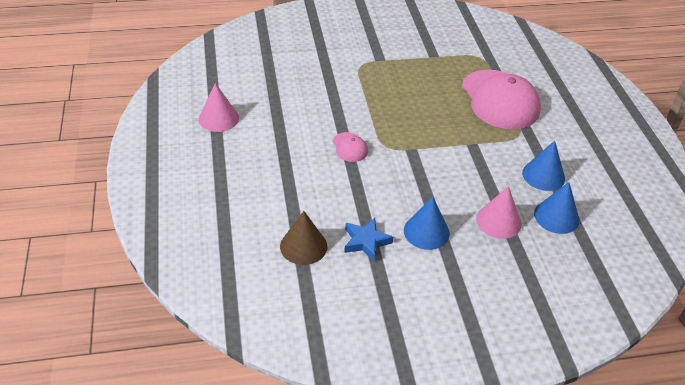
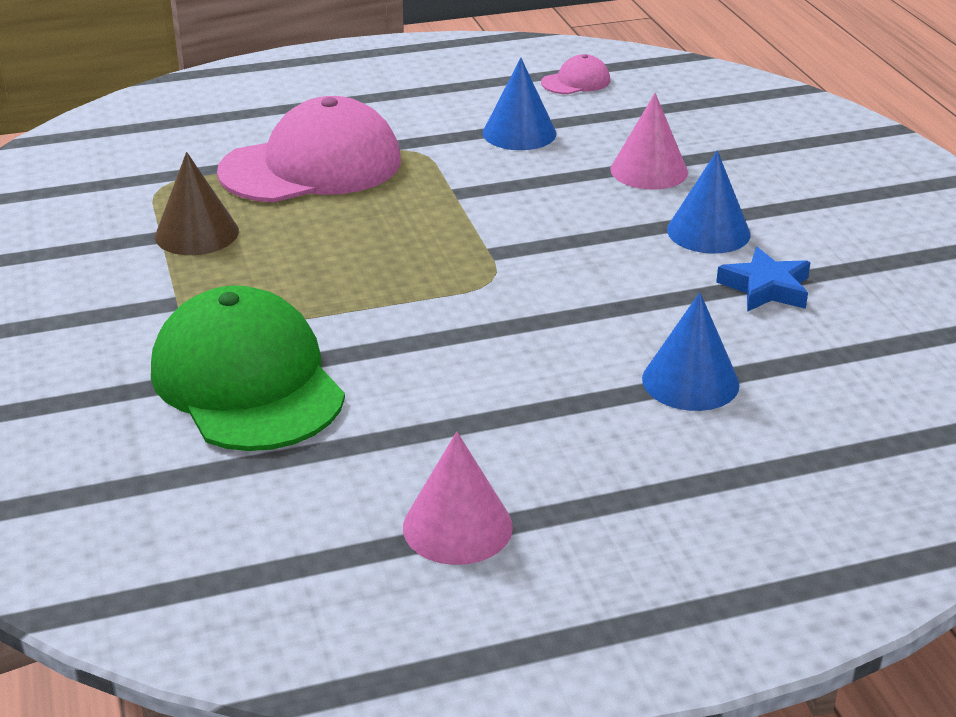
camera: 95 degrees left, 10 degrees down
(303, 246) = (817, 353): brown cone -> brown cone (197, 233)
(321, 75) = (247, 381): none -> green cap
(350, 147) = (509, 322): pink cap -> pink cap (576, 82)
(556, 217) = (614, 126): blue cone -> blue cone (690, 381)

